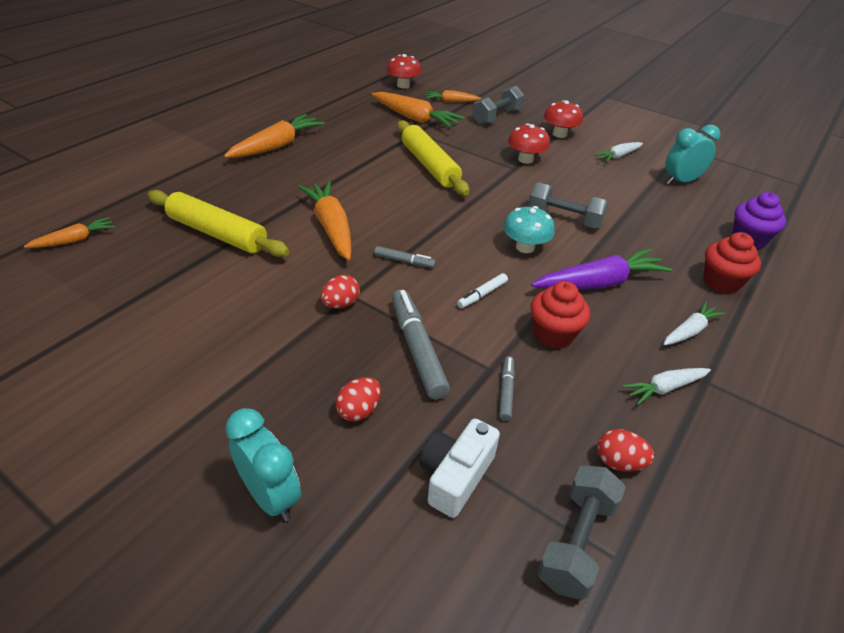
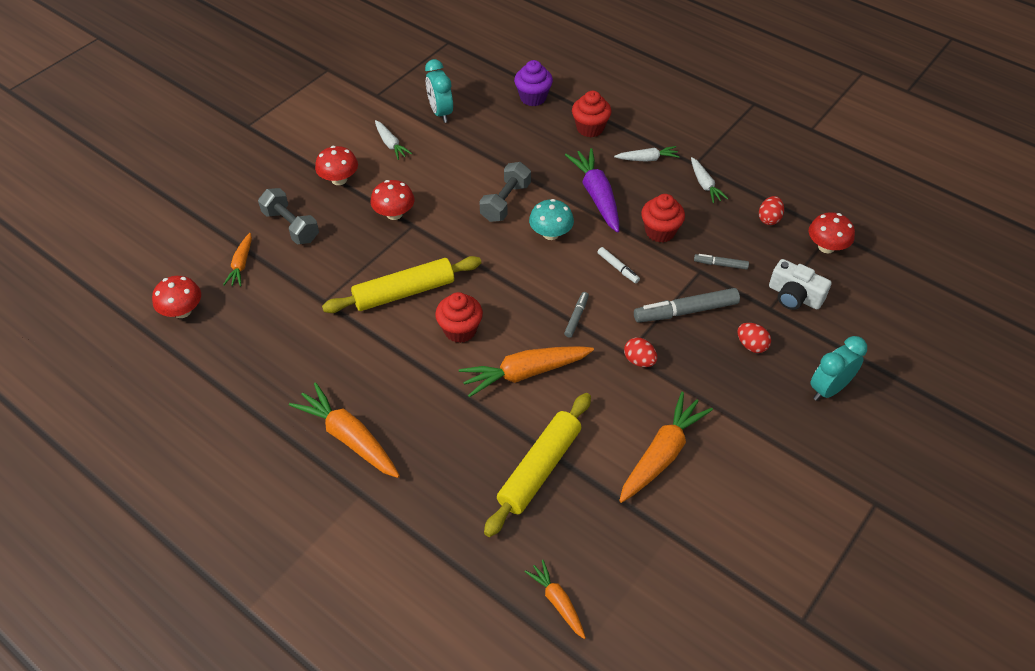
camera: 85 degrees left, 10 degrees up
(386, 193) = (460, 330): none -> red cupcake
(415, 118) = (286, 302): orange carrot -> orange carrot (662, 454)
(576, 542) = (826, 247): grey dumbbell -> red mushroom
(689, 331) = (647, 159): white carrot -> white carrot turned 120 degrees clockwise

